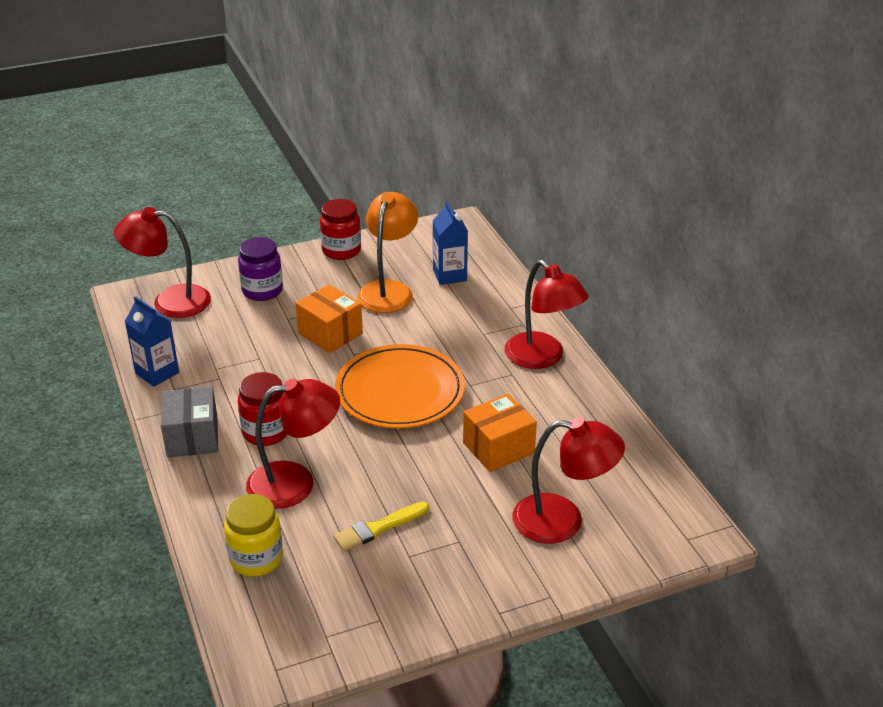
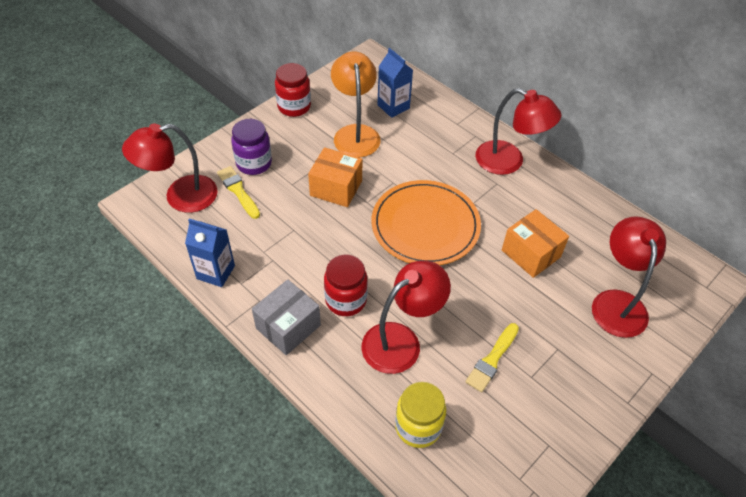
camera: 25 degrees left, 15 degrees up
(192, 437) = (288, 326): grey box -> grey box turned 75 degrees clockwise
(229, 310) = (238, 191): none -> yellow brush
(498, 448) = (531, 253): orange box -> orange box turned 75 degrees counterclockwise
(562, 521) = (617, 302): red lamp -> red lamp turned 75 degrees counterclockwise

